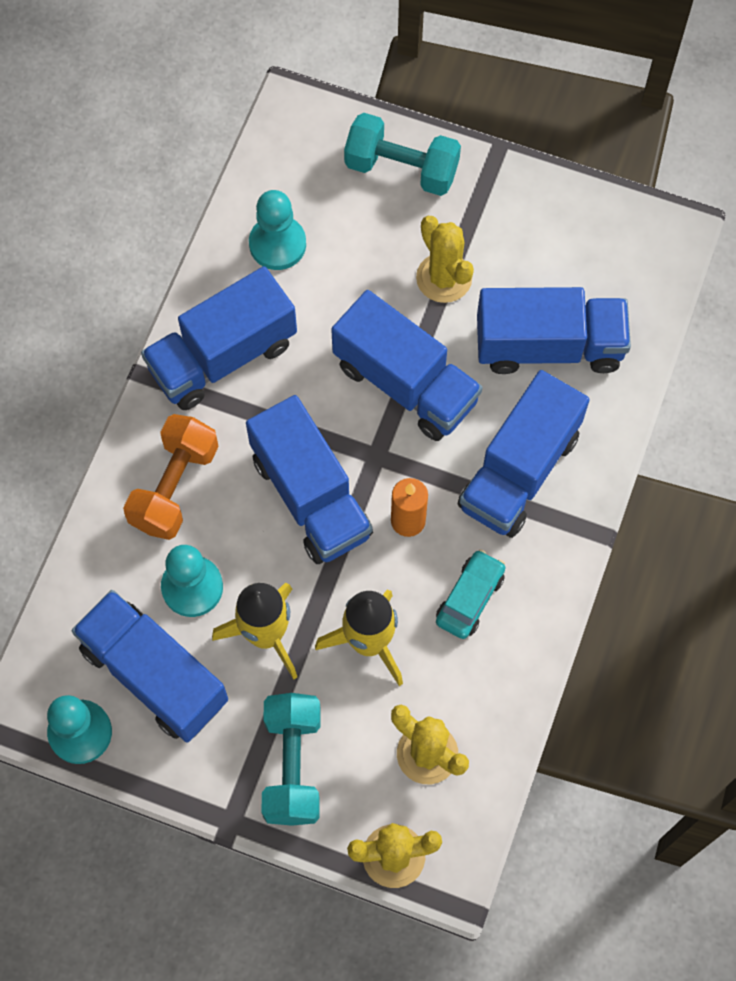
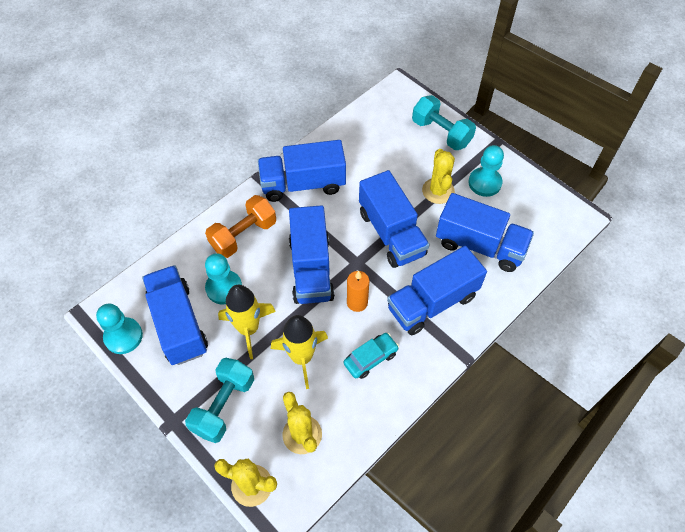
camera: 25 degrees right, 10 degrees down
(277, 244) = (359, 144): turquoise pawn -> turquoise pawn (484, 183)

